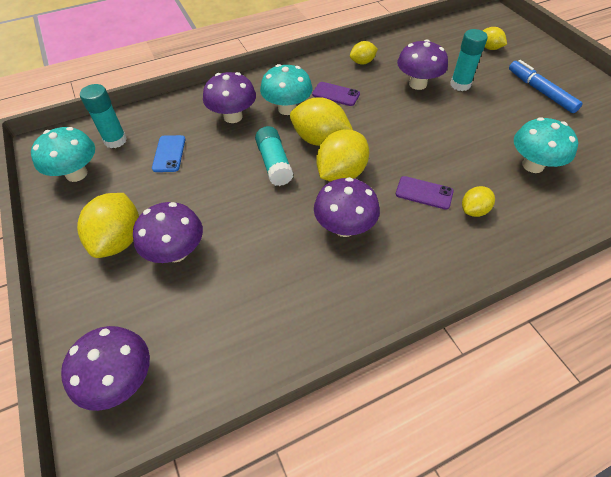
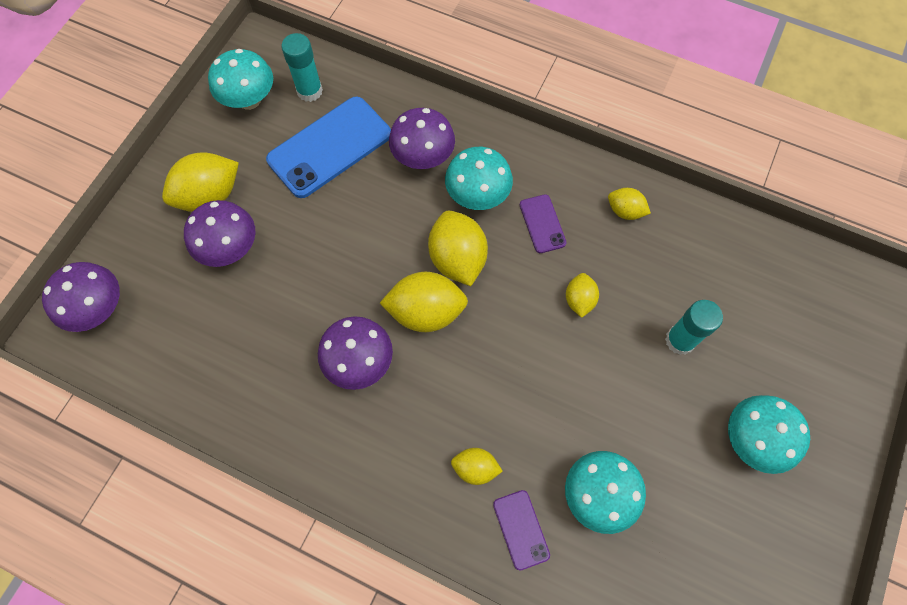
camera: 50 degrees right, 15 degrees up
(169, 154) = (329, 147): blue phone -> blue phone, size x2.04
(274, 163) = (390, 243): turquoise glue stick -> none
(417, 84) = (638, 294): purple mushroom -> none
(424, 193) = (462, 406): purple phone -> purple phone (521, 529)
(489, 48) = (793, 332): yellow lemon -> yellow lemon (579, 300)
(540, 91) = (752, 439): blue marker -> turquoise mushroom

